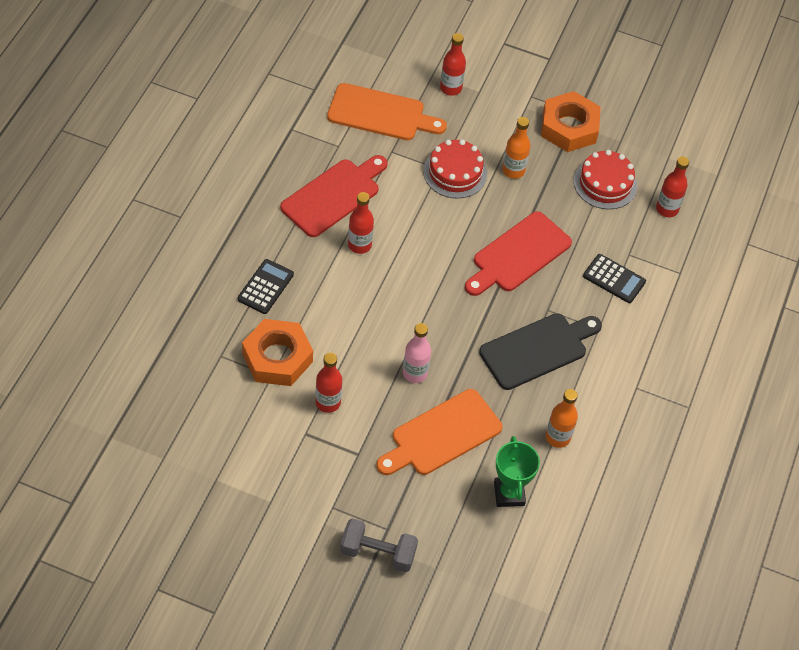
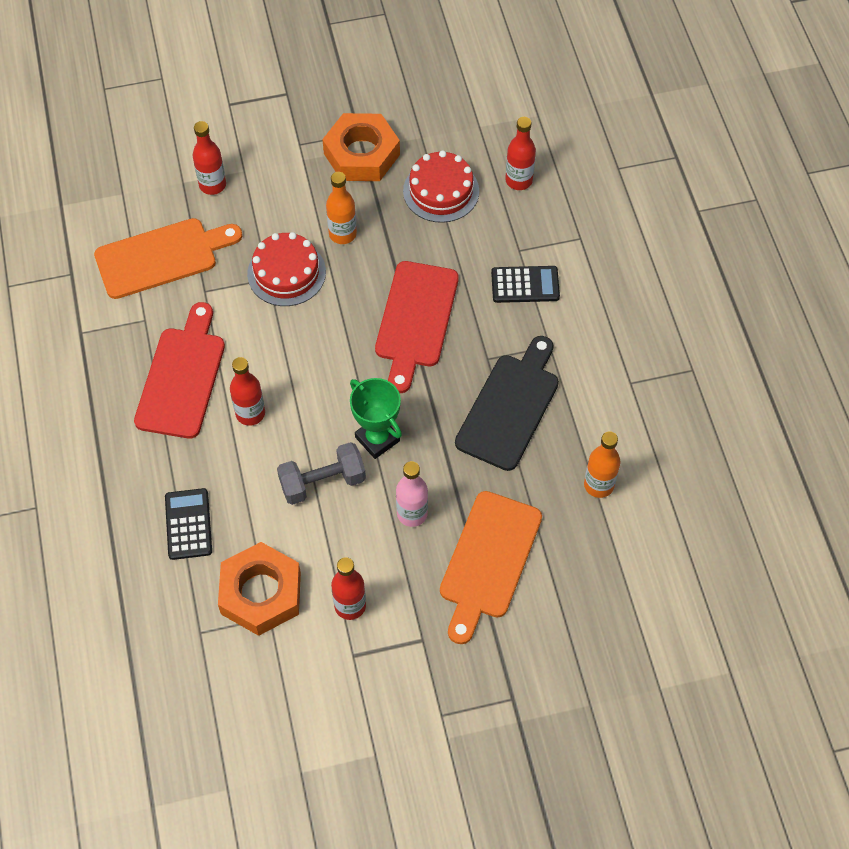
camera: 30 degrees left, 5 degrees up
(378, 553) = (523, 730): grey dumbbell -> grey dumbbell (322, 482)
(509, 494) = (599, 576): green trophy -> green trophy (377, 439)

